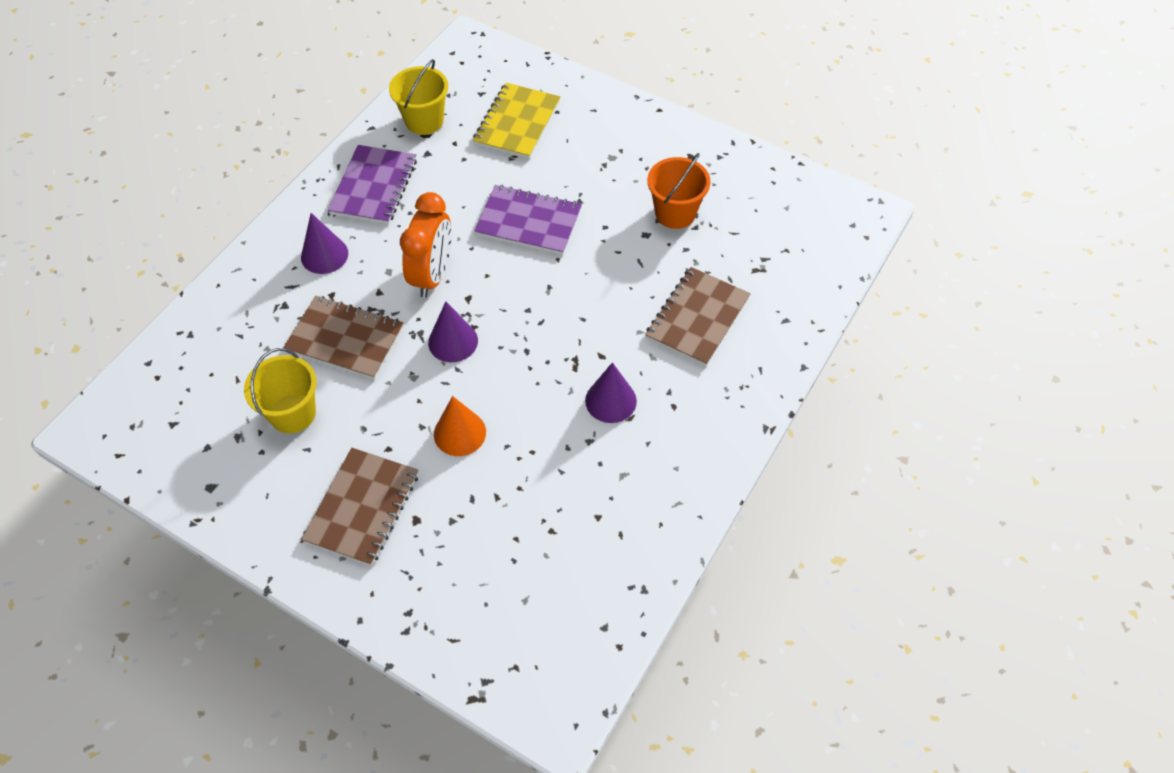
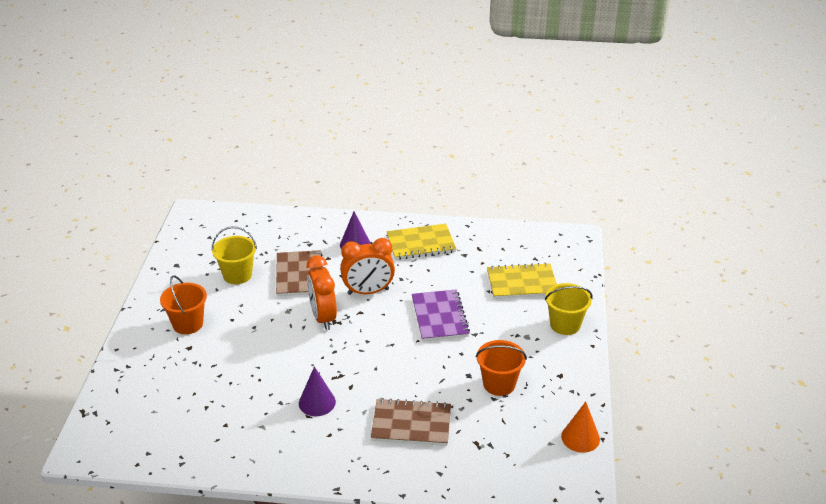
camera: 65 degrees right, 20 degrees down
(362, 508) = (188, 324): brown notebook -> orange bucket
(374, 187) = (421, 244): purple notebook -> yellow notebook
(424, 121) = (490, 244): yellow bucket -> yellow bucket (565, 324)
(453, 341) = (323, 317): purple cone -> orange clock
(460, 433) = (257, 344): orange cone -> orange cone (580, 437)

